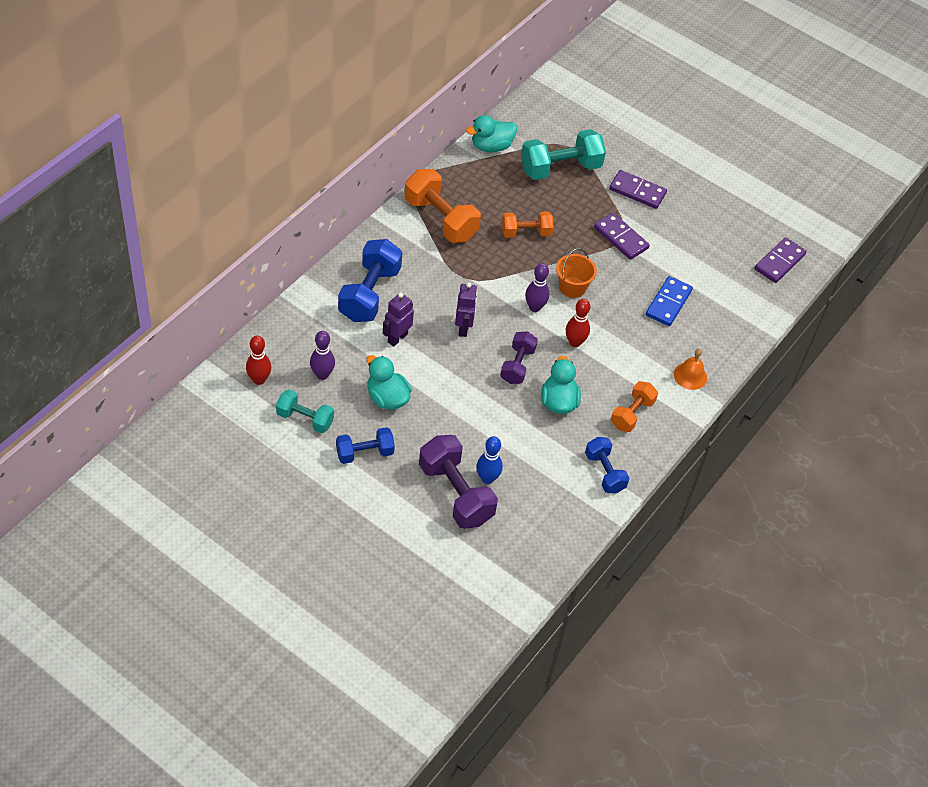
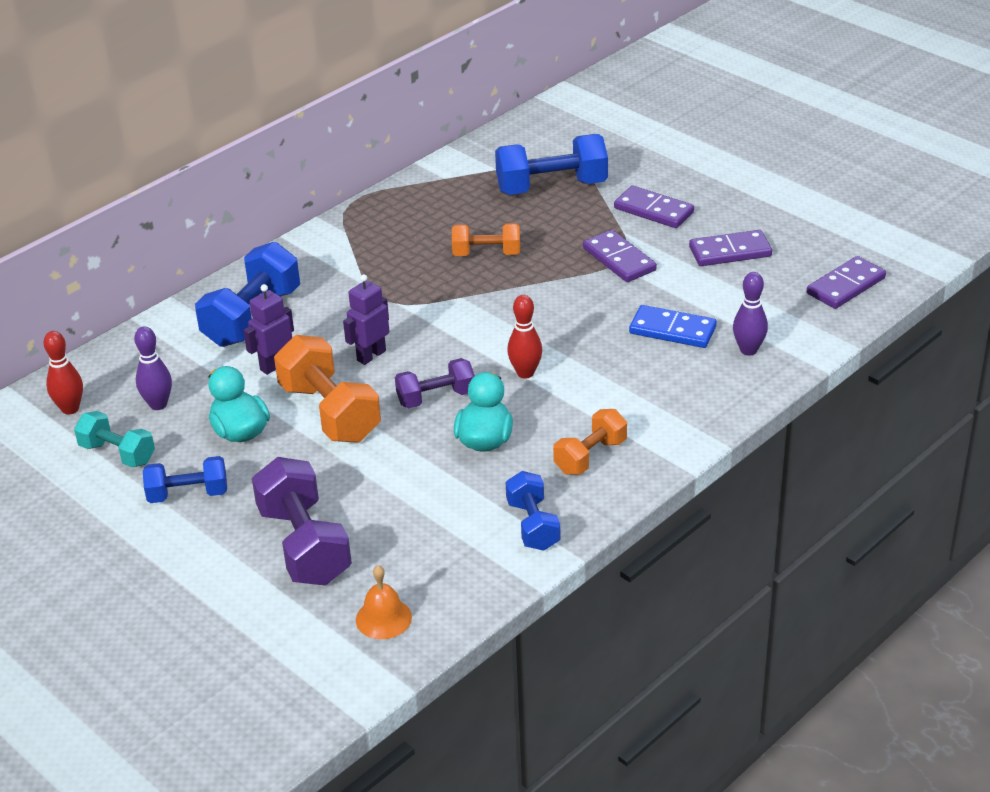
camera: 15 degrees right, 15 degrees down
(440, 219) = (373, 240): orange dumbbell -> orange dumbbell (329, 413)
(463, 328) = (371, 355): purple robot -> purple robot turned 150 degrees counterclockwise
(487, 478) = (356, 528): blue bowling pin -> none
(491, 146) = (463, 166): turquoise duck -> none
(517, 365) = (436, 398): purple dumbbell -> purple dumbbell turned 45 degrees clockwise
(534, 307) = (478, 333): purple bowling pin -> purple bowling pin (748, 350)
(560, 168) = (551, 187): turquoise dumbbell -> blue dumbbell
(572, 287) = (537, 312): orange bucket -> none
(668, 303) = (672, 330): blue domino -> blue domino turned 75 degrees clockwise
(690, 376) = (687, 413): orange bell -> orange bell (383, 618)
(696, 230) = (730, 251): none -> purple domino

